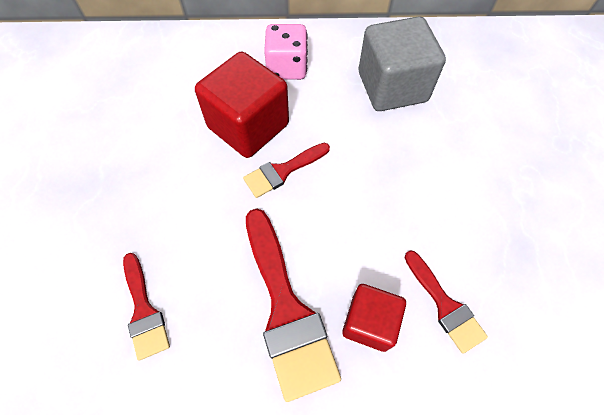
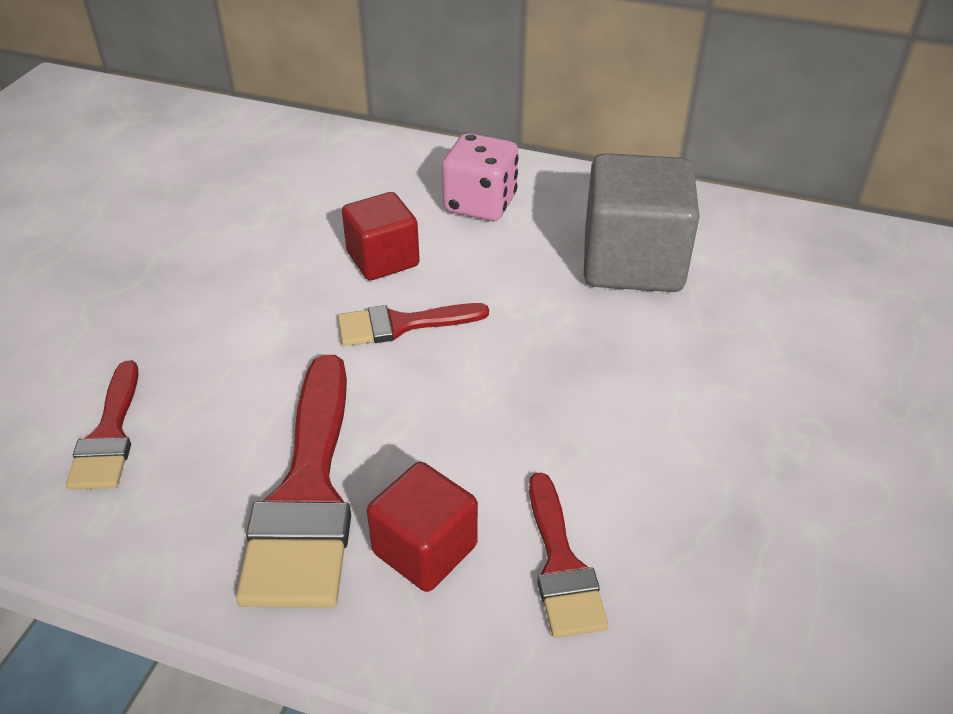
camera: 20 degrees right, 20 degrees down
(248, 126) = (383, 259): red cube -> red cube, size x0.60

